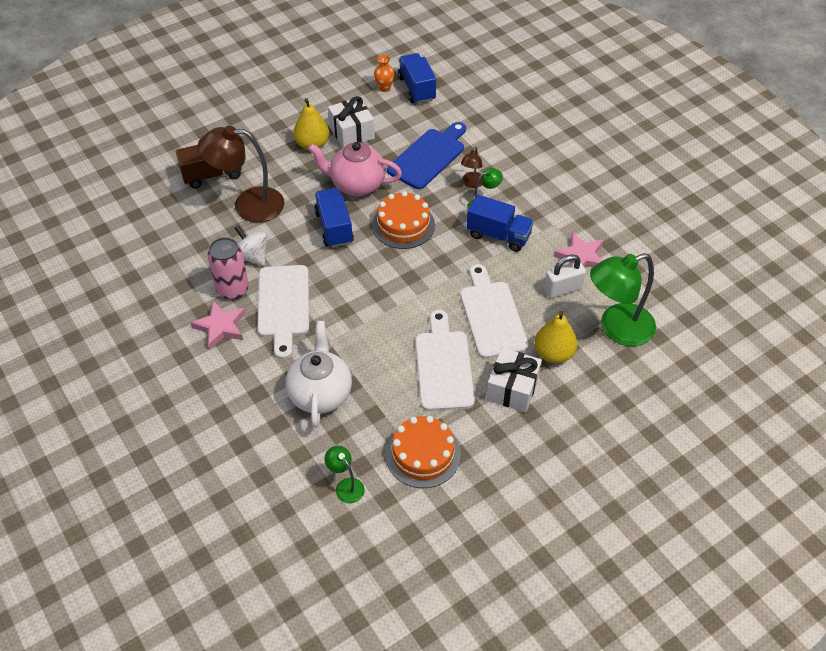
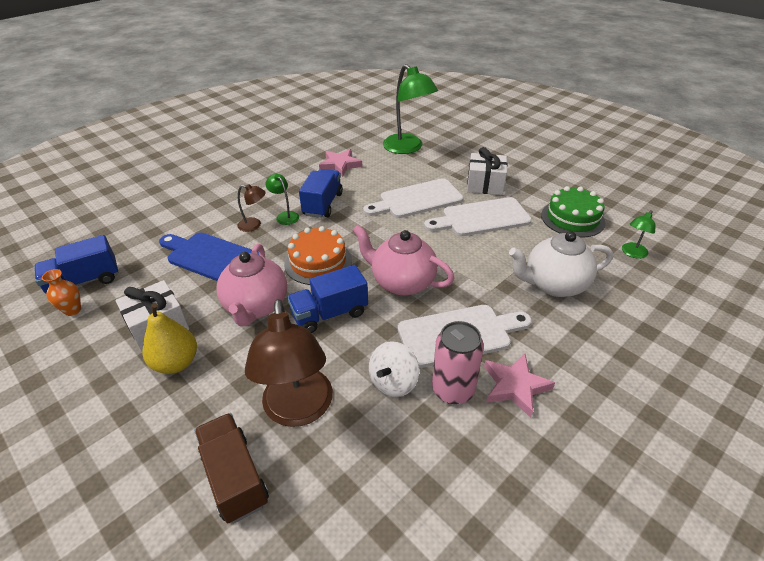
camera: 100 degrees left, 10 degrees down
(358, 279) = (402, 282): none -> pink teapot
(423, 454) = (572, 218): orange cake -> green cake
(553, 354) = (442, 170): yellow pear -> none
(563, 289) = (377, 170): white padlock -> none

